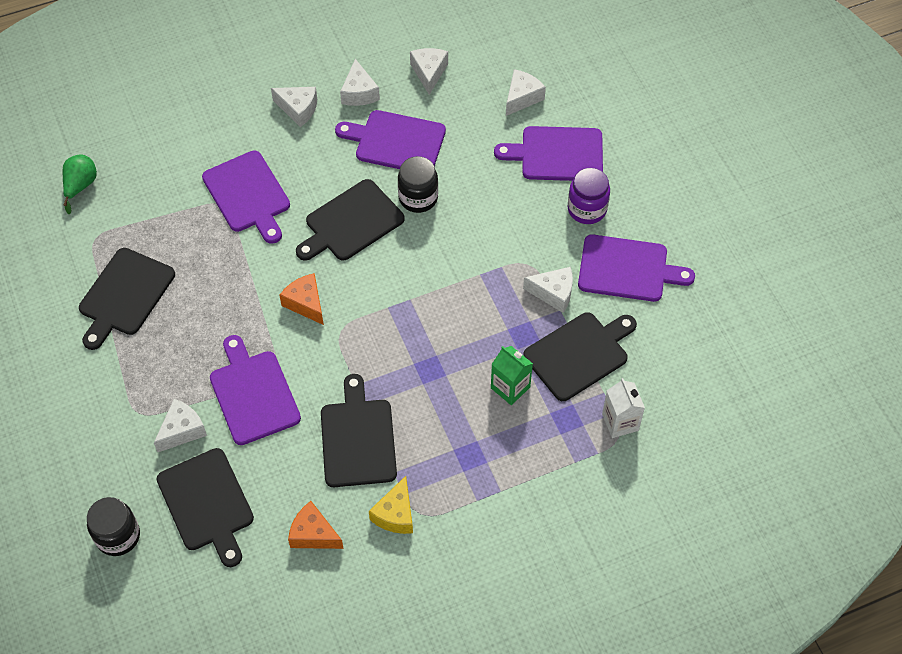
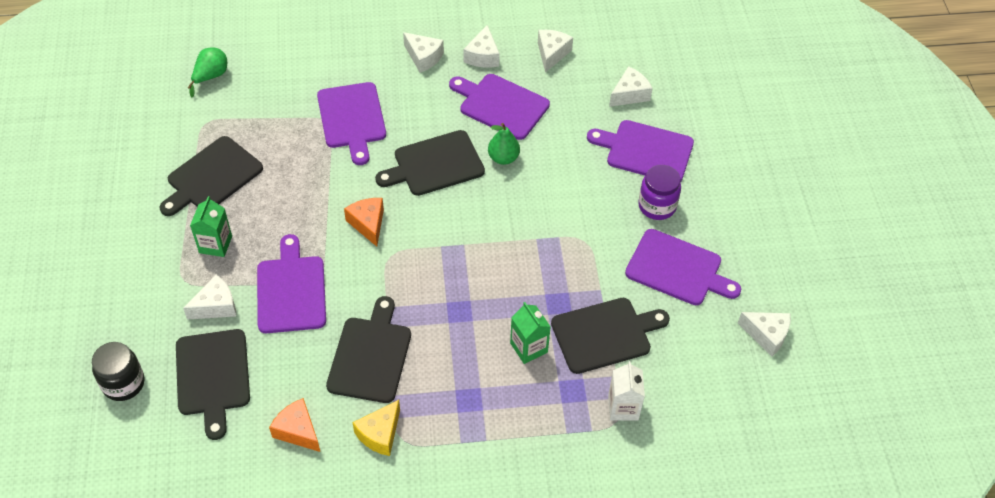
camera: 15 degrees right, 5 degrees down
(156, 366) = (215, 244): none -> green carton
(418, 198) = (503, 158): black jar -> green pear
(553, 293) = (599, 273): white cheese -> white cheese (767, 335)

